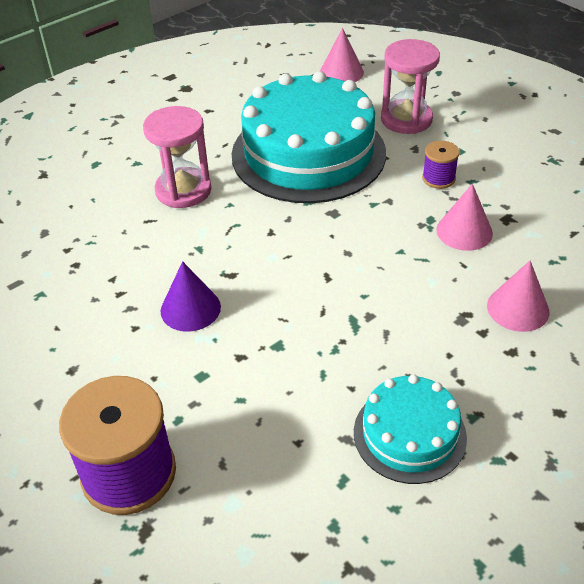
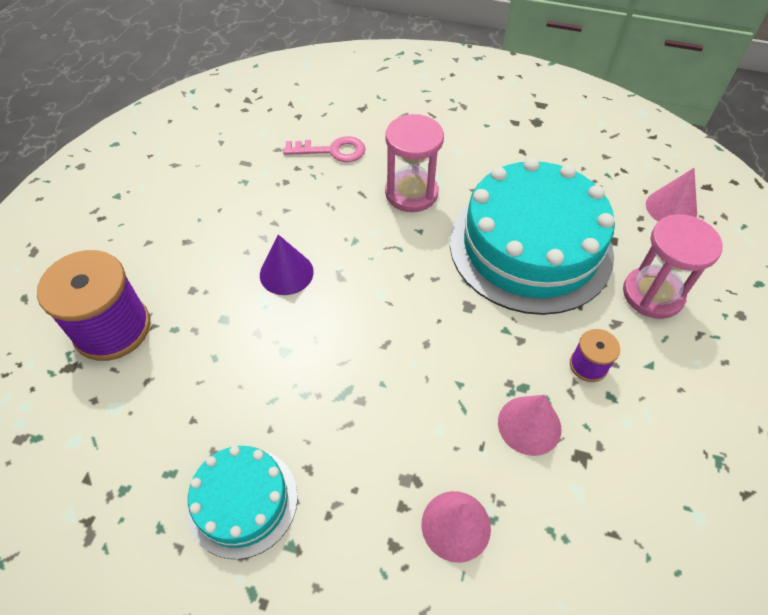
camera: 55 degrees right, 10 degrees up
(74, 216) = (332, 151): none -> pink key

